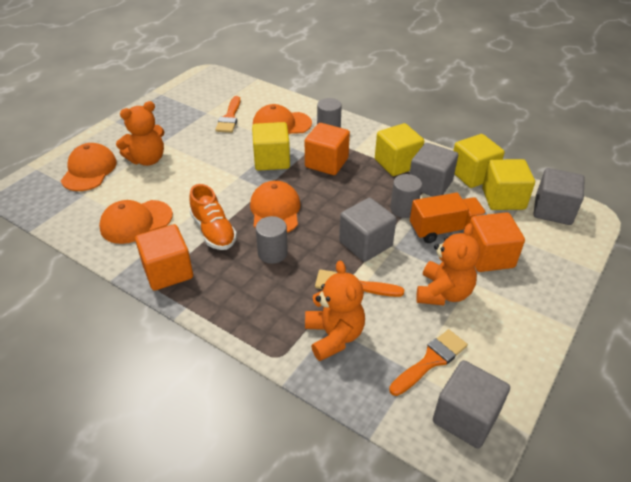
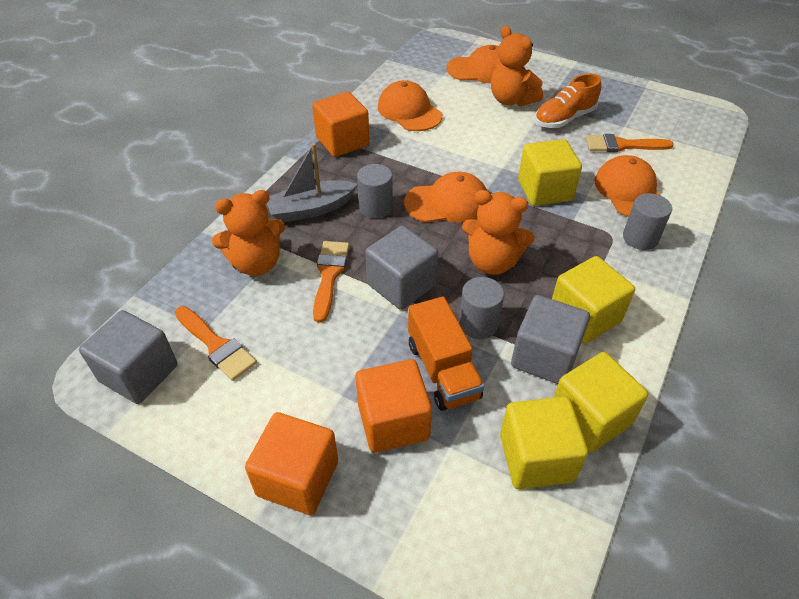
camera: 85 degrees right, 5 degrees up
(213, 231) = (404, 161): orange shoe -> orange shoe (564, 119)
(266, 297) = (311, 209): none -> grey boat
(326, 163) = (558, 240): orange cube -> orange cube (297, 478)
(443, 293) = (320, 362): orange teddy bear -> orange teddy bear (492, 262)
(553, 210) = (523, 537): grey cube -> none

